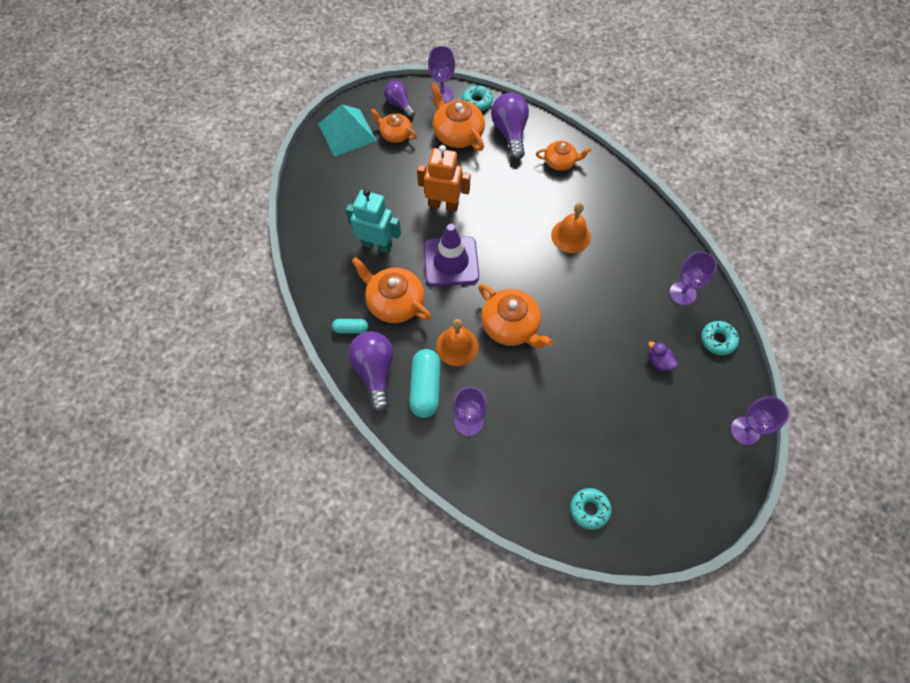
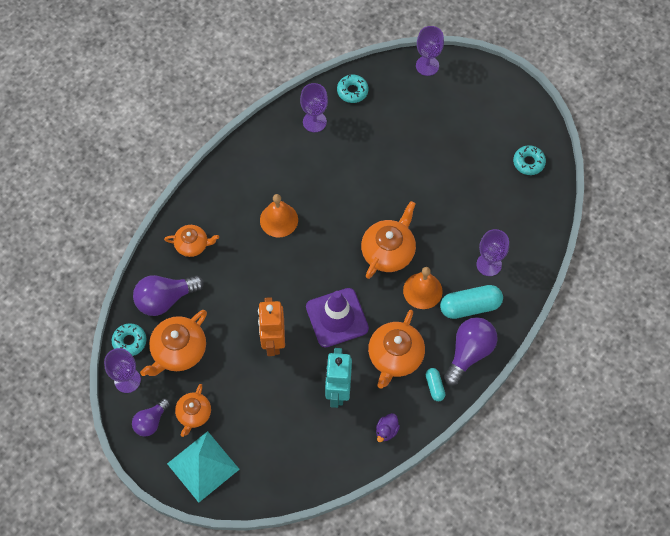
camera: 105 degrees left, 0 degrees up
(375, 371) = (469, 353): purple light bulb -> purple light bulb turned 150 degrees clockwise
(560, 162) = (192, 245): orange teapot -> orange teapot turned 105 degrees clockwise
(659, 362) = (386, 131): purple duck -> purple duck (386, 431)

